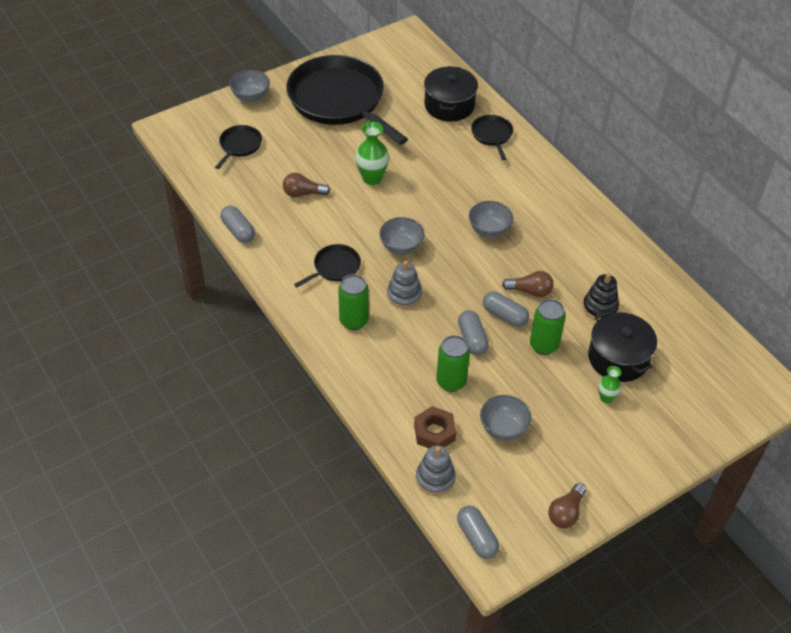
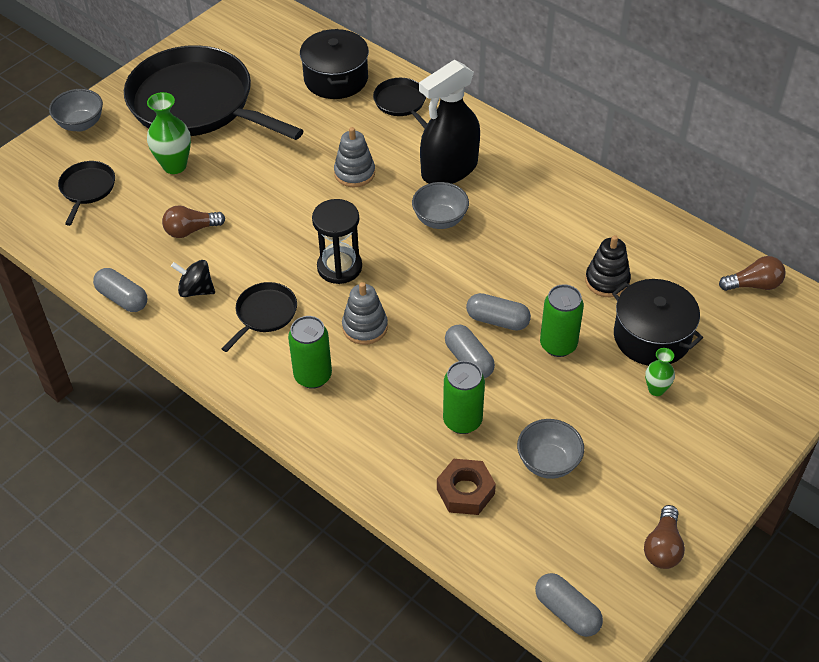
camera: 15 degrees left, 0 degrees up
(292, 238) = (196, 290): none -> black spinning top
(372, 178) = (272, 190): green vase -> green vase (174, 166)
(401, 247) = (339, 267): grey bowl -> black hourglass
(435, 478) = (488, 550): grey stacking toy -> grey stacking toy (354, 173)
(510, 194) = (449, 169): none -> black spray bottle
(530, 291) = (517, 282): brown light bulb -> brown light bulb (753, 285)

